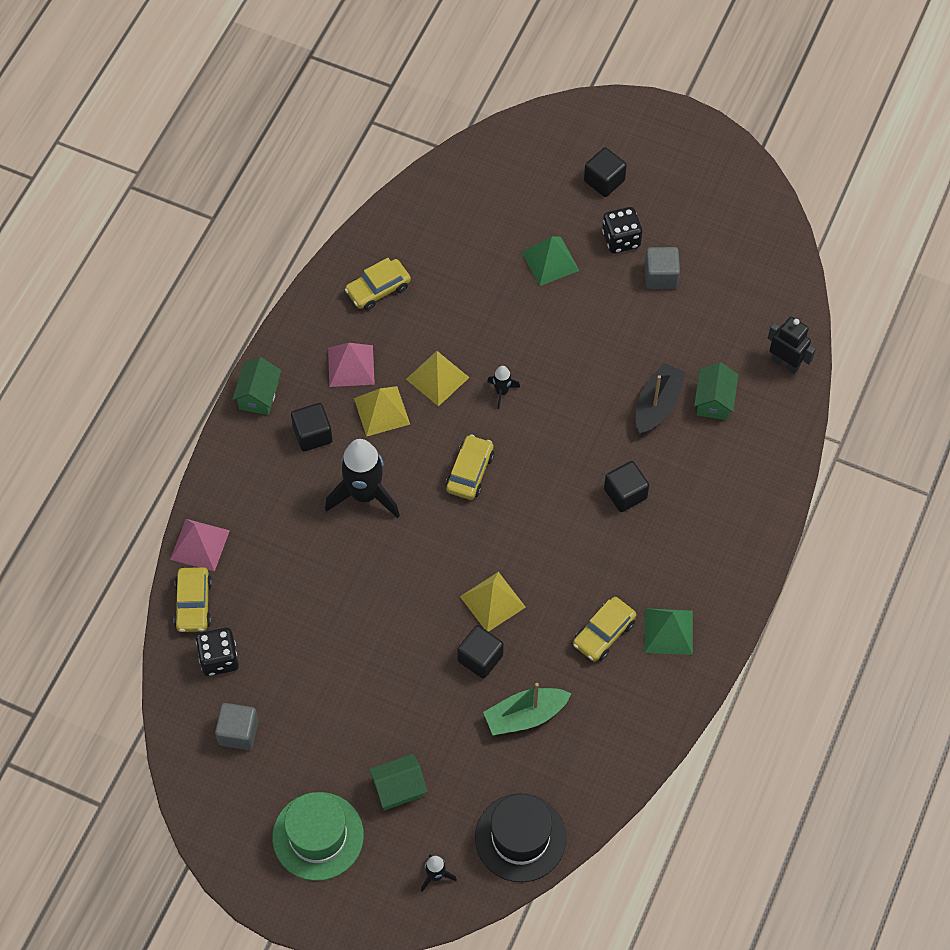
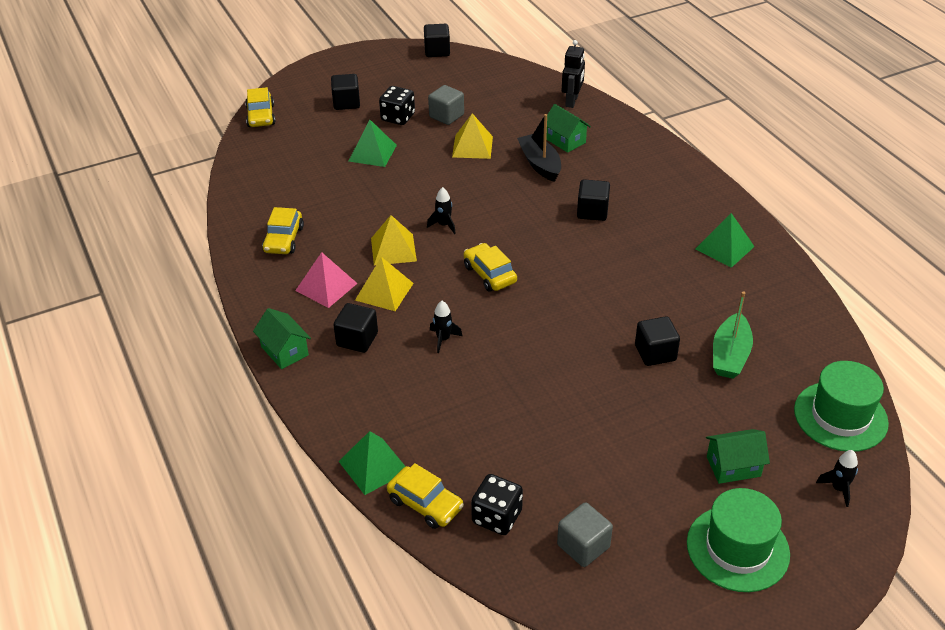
camera: 50 degrees left, 20 degrees down
(200, 544) = (373, 466): pink pyramid -> green pyramid
(364, 494) = (443, 339): black rocket -> black rocket, size x0.46
(398, 788) = (733, 466): green house -> green house turned 60 degrees clockwise
(492, 601) = (612, 320): yellow pyramid -> yellow pyramid (472, 146)
(520, 837) = (840, 416): black hat -> green hat
(604, 633) = (696, 278): yellow car -> yellow car (261, 116)
(761, 187) = (437, 51): none -> black cube
(785, 363) = (572, 101): black robot -> black robot turned 120 degrees clockwise

